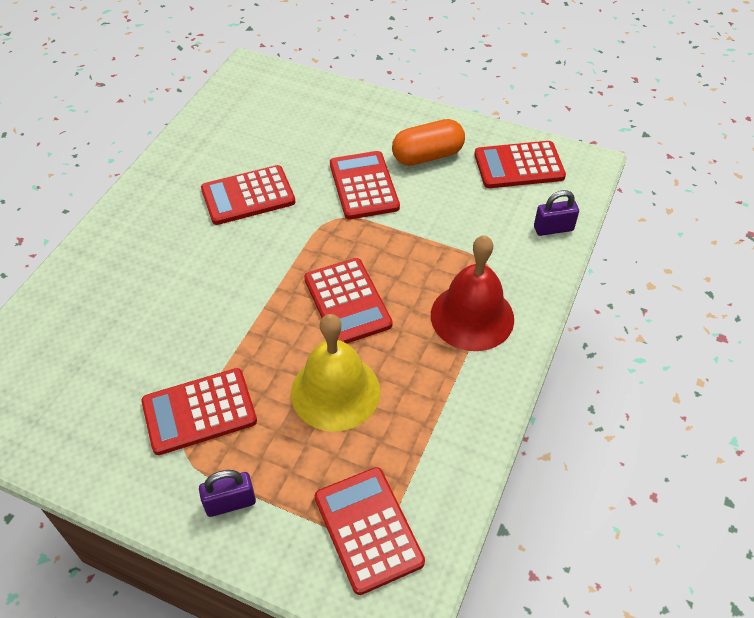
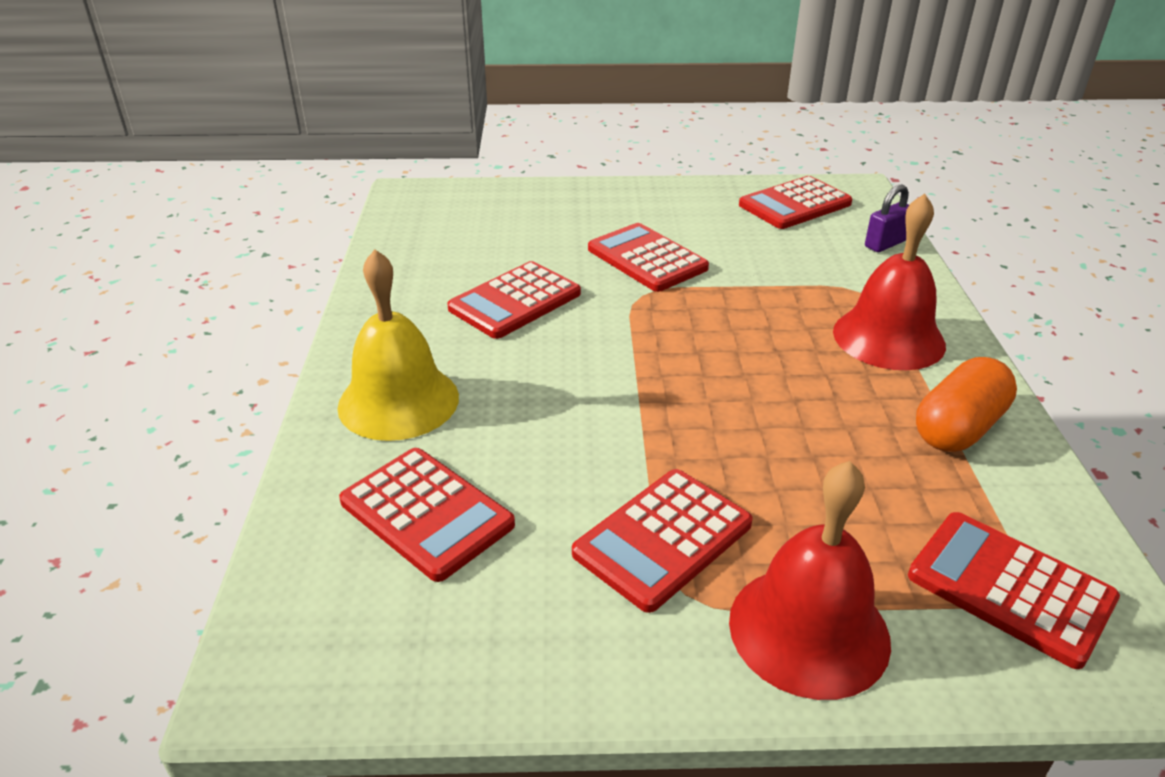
camera: 25 degrees left, 15 degrees down
(230, 503) = (809, 630): purple padlock -> red bell
(335, 392) = (815, 456): yellow bell -> yellow bell (398, 401)
(347, 302) = (737, 365): red calculator -> red calculator (427, 513)
(427, 156) = (691, 218): orange capsule -> orange capsule (958, 428)

